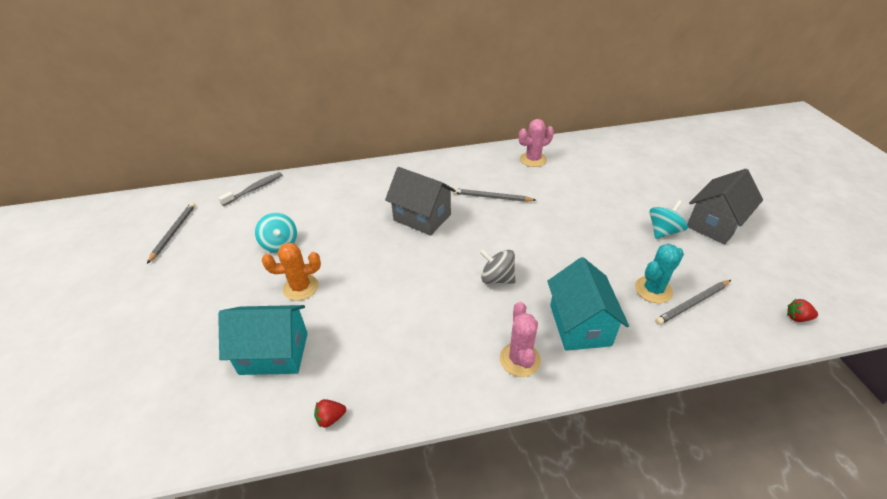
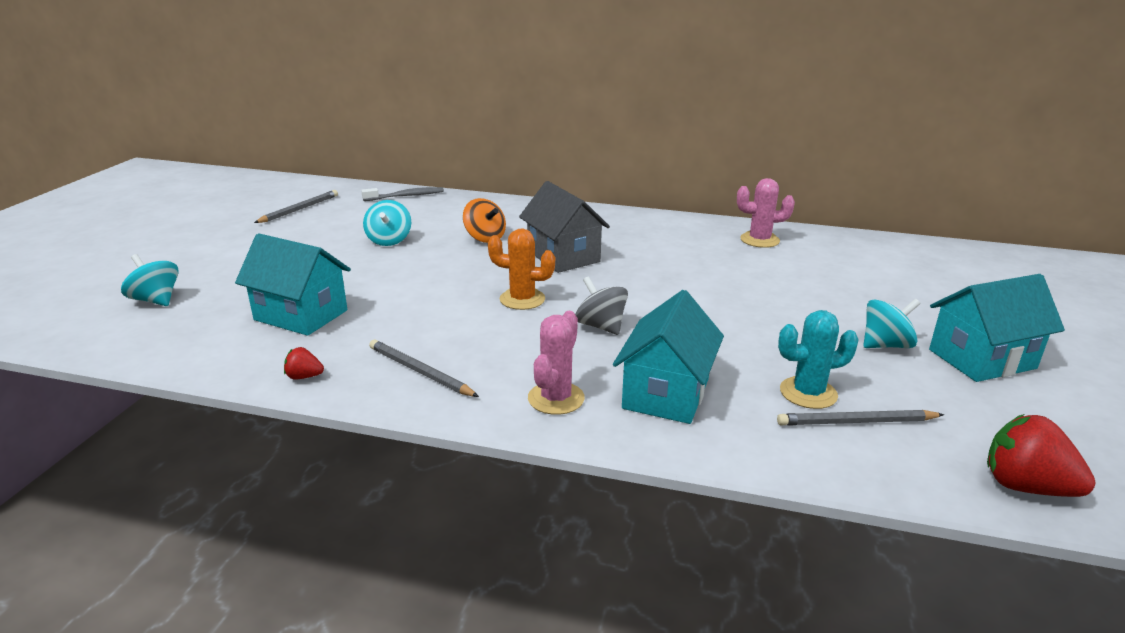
camera: 25 degrees right, 15 degrees down
(129, 387) = (156, 300): none -> turquoise spinning top
(300, 287) = (376, 276): orange cactus -> orange cactus (522, 299)
(352, 216) = (485, 238): none -> orange spinning top
(491, 197) = (667, 259): grey pencil -> grey pencil (420, 372)
(715, 224) = (982, 359): grey house -> turquoise house
(797, 317) = (1026, 486): red strawberry -> red strawberry, size x1.99

